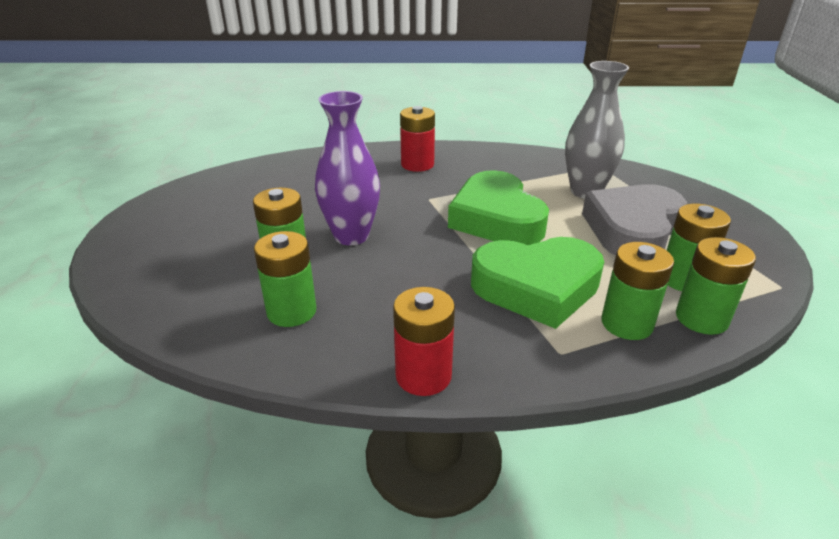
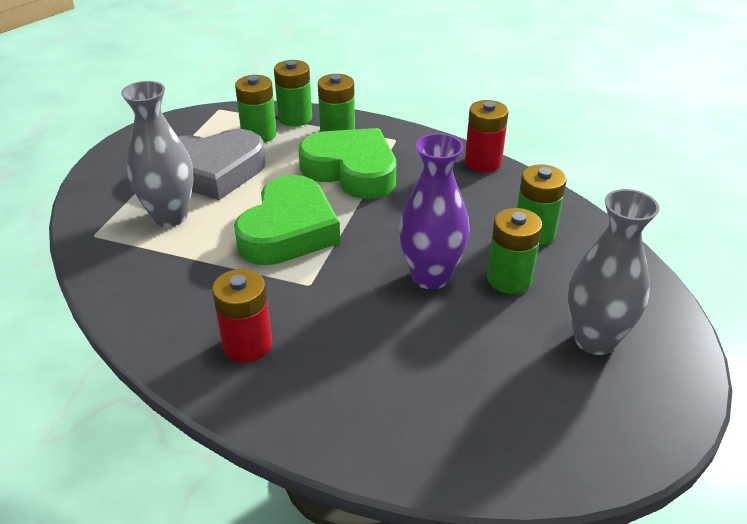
camera: 140 degrees left, 5 degrees up
(191, 249) = (595, 340): none -> grey vase

